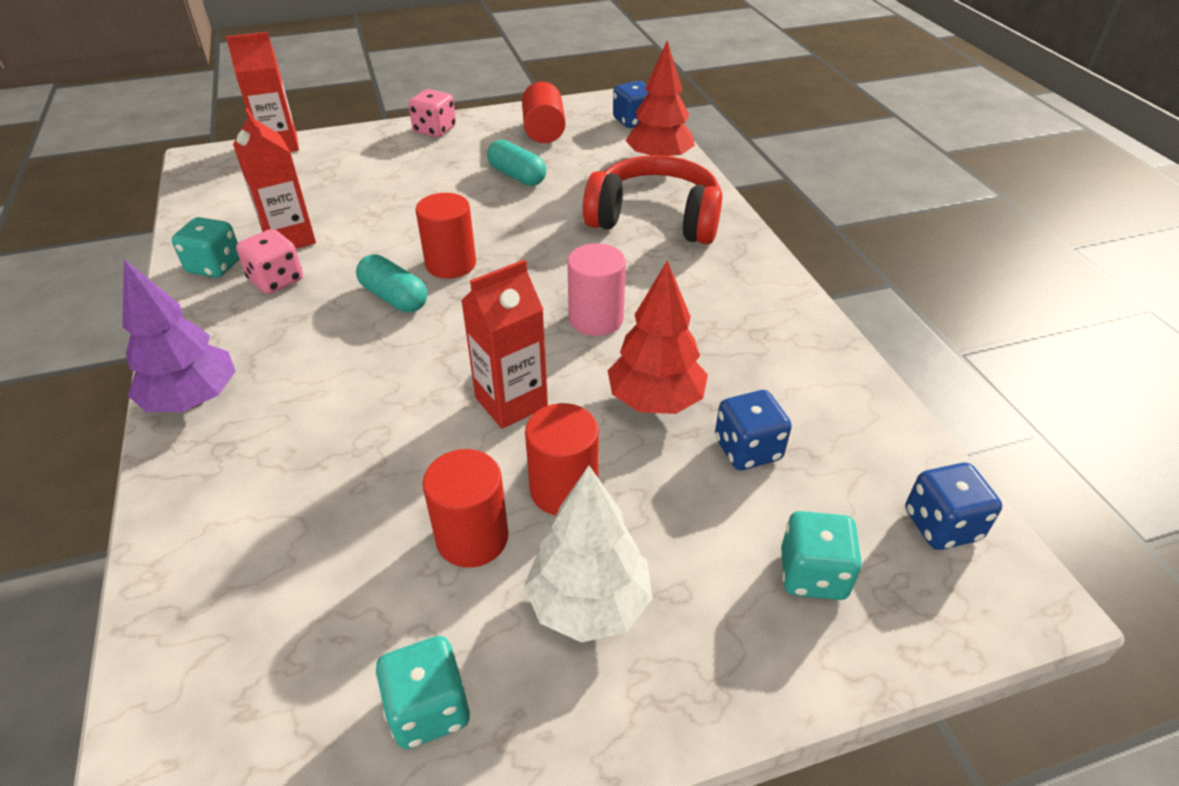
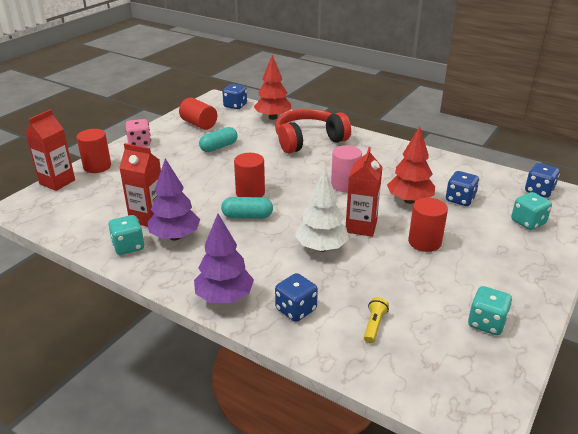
camera: 40 degrees left, 10 degrees down
(233, 476) = (296, 309): none -> blue dice
(276, 280) = (175, 236): pink dice -> purple tree
(278, 576) = (374, 325): none -> yellow flashlight
(472, 538) = (419, 273): red cylinder -> red cylinder (97, 166)
(517, 176) = (219, 147): turquoise capsule -> turquoise capsule turned 45 degrees counterclockwise
(588, 603) = (484, 267): white tree -> white tree (321, 247)

